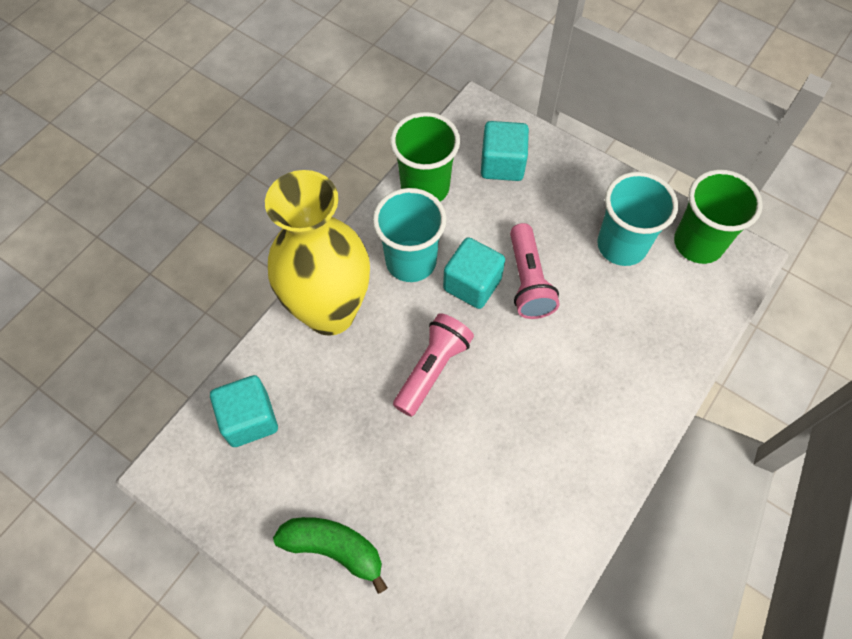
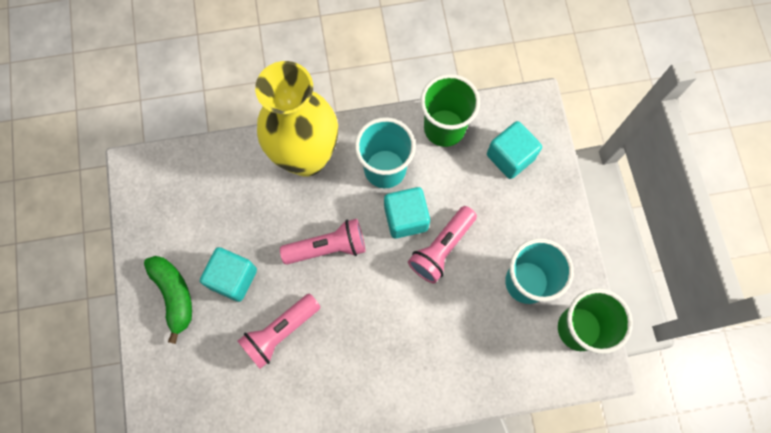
camera: 45 degrees right, 10 degrees up
(249, 419) = (202, 179): turquoise cube -> turquoise cube (233, 278)
(470, 481) = (280, 332): none -> pink flashlight

